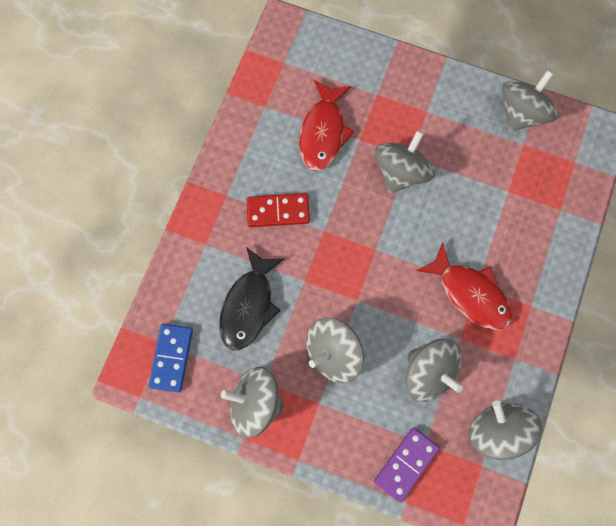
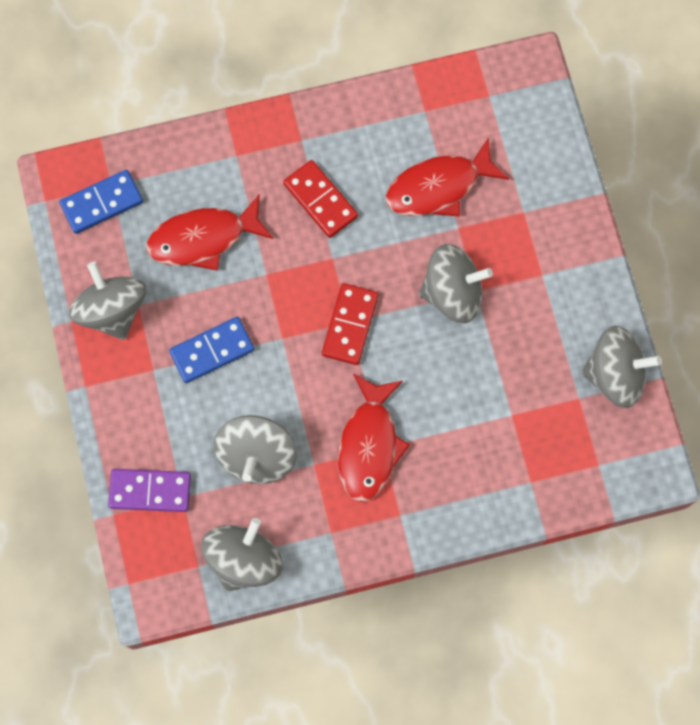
camera: 55 degrees right, 0 degrees up
(249, 305) = (203, 238): black fish -> red fish
(333, 353) = (212, 351): grey spinning top -> blue domino
(378, 250) = (350, 325): none -> red domino

